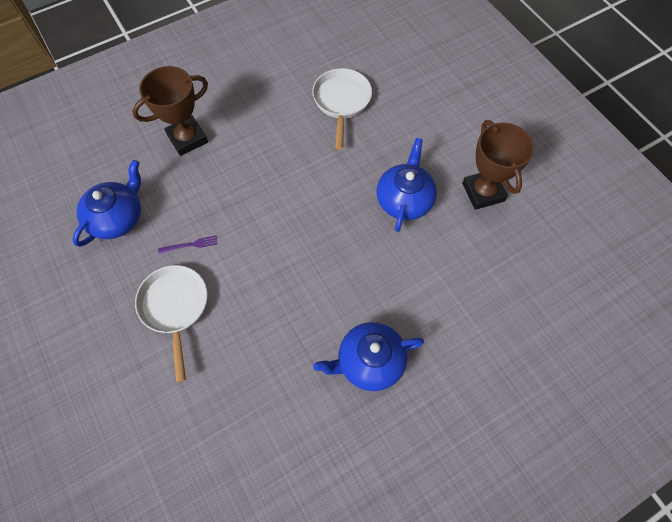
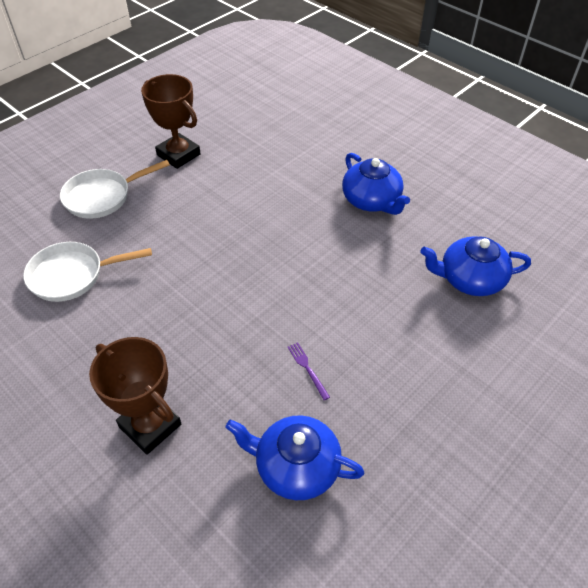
camera: 105 degrees left, 15 degrees down
(175, 308) = (387, 358): white pan -> white pan (102, 197)
(404, 199) = (199, 203): blue teapot -> blue teapot (470, 279)
(483, 192) = (178, 155): brown trophy -> brown trophy turned 75 degrees clockwise

